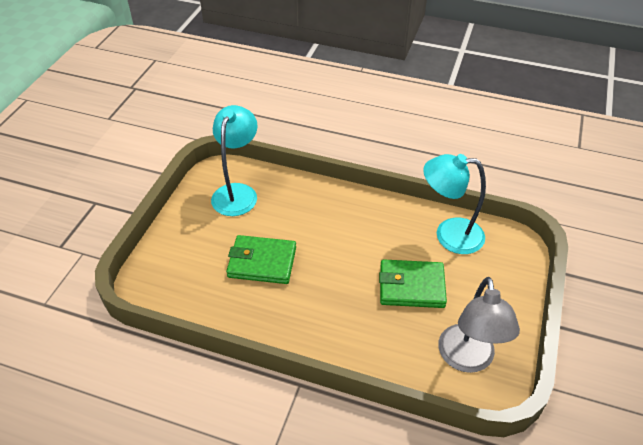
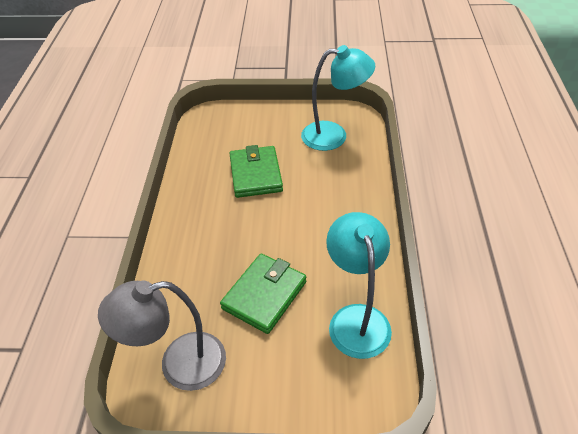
camera: 75 degrees right, 0 degrees up
(411, 286) = (264, 295): green wallet -> green wallet turned 45 degrees clockwise

